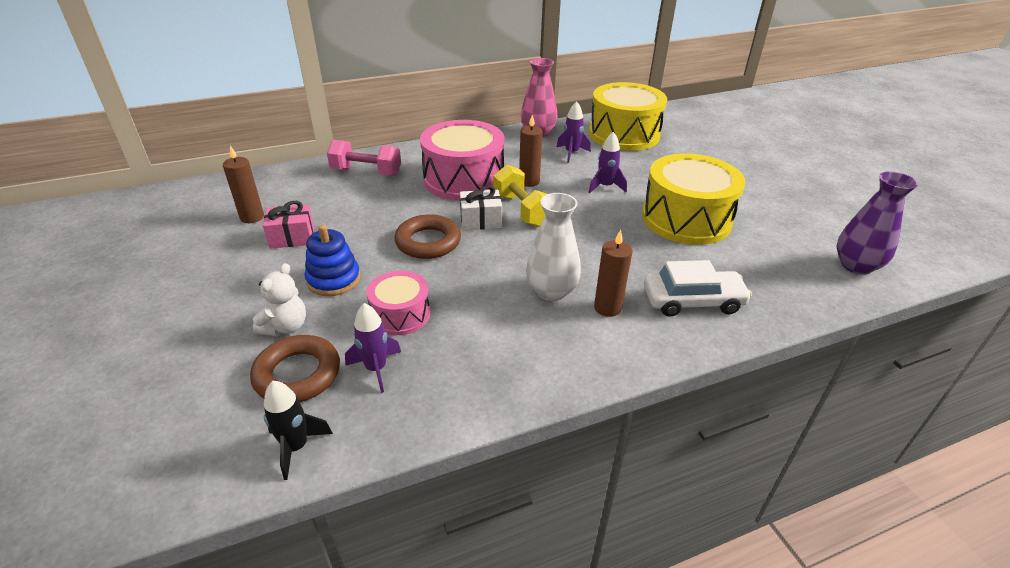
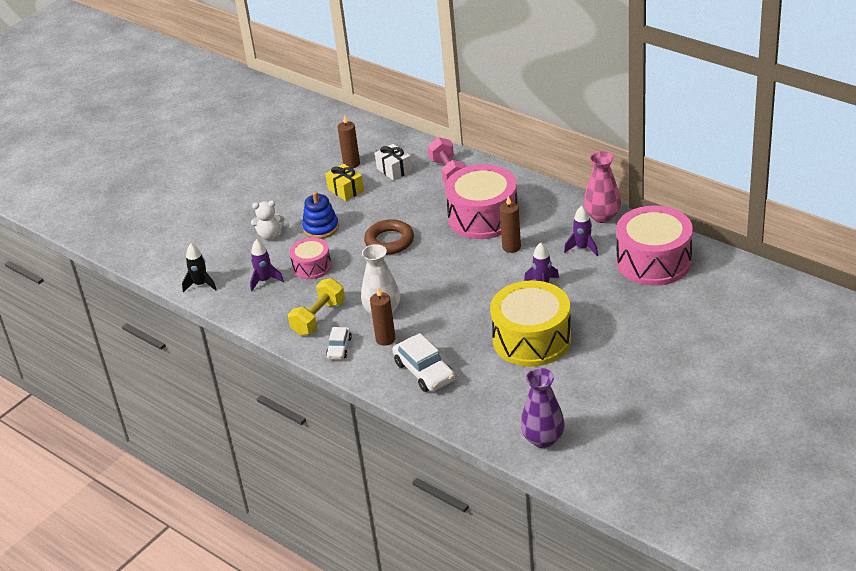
camera: 65 degrees right, 0 degrees up
(292, 237) = (346, 190): pink gift -> yellow gift
(297, 374) = (241, 259): brown ring -> none
(480, 220) = (435, 250): white gift -> white gift (394, 170)
(522, 210) = (466, 261): yellow dumbbell -> yellow dumbbell (318, 318)
(593, 352) = (339, 348): none -> white car
(624, 134) = (653, 261): yellow drum -> pink drum

